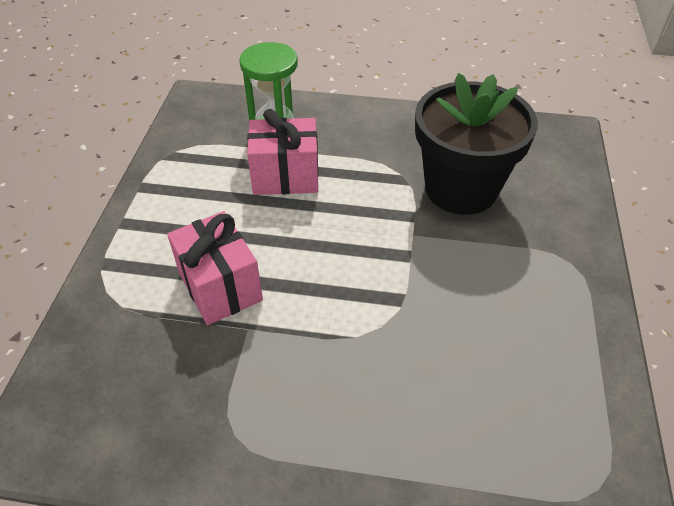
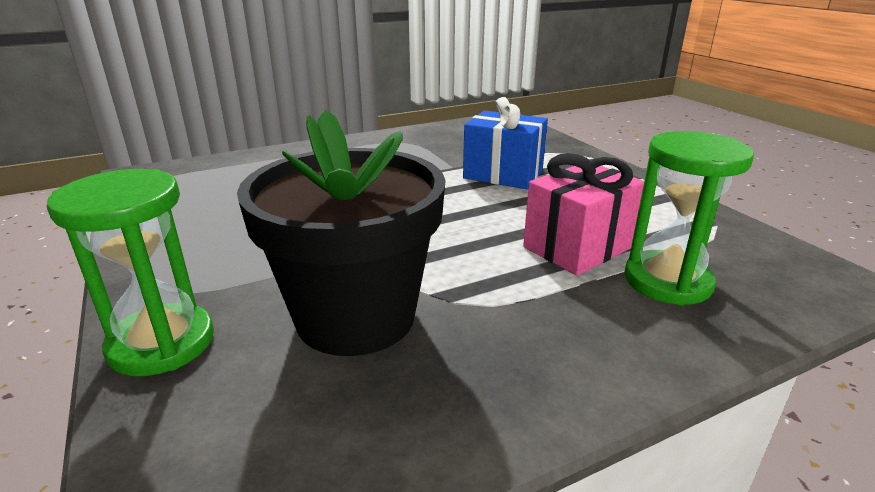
camera: 145 degrees right, 20 degrees down
(220, 287) = (503, 174): pink gift -> blue gift
(573, 219) = (162, 343): none -> green hourglass

